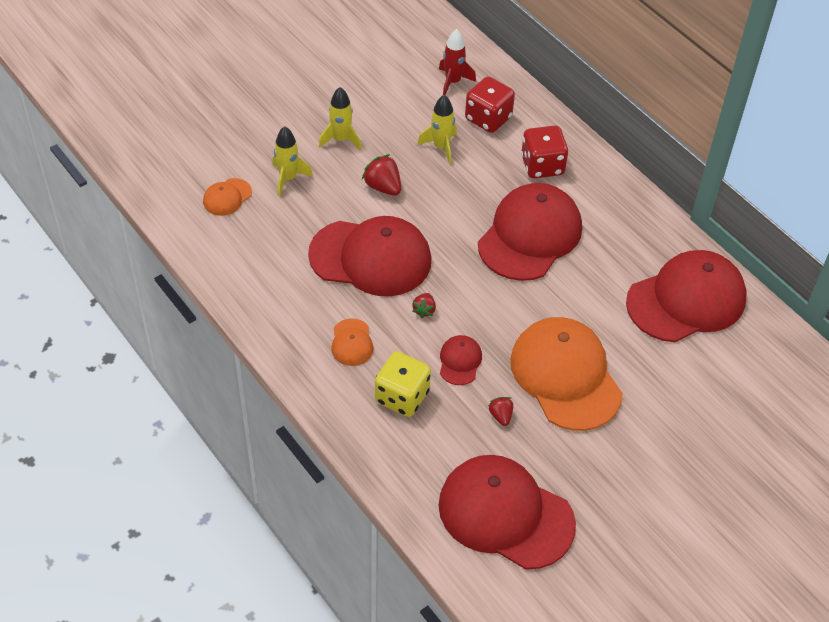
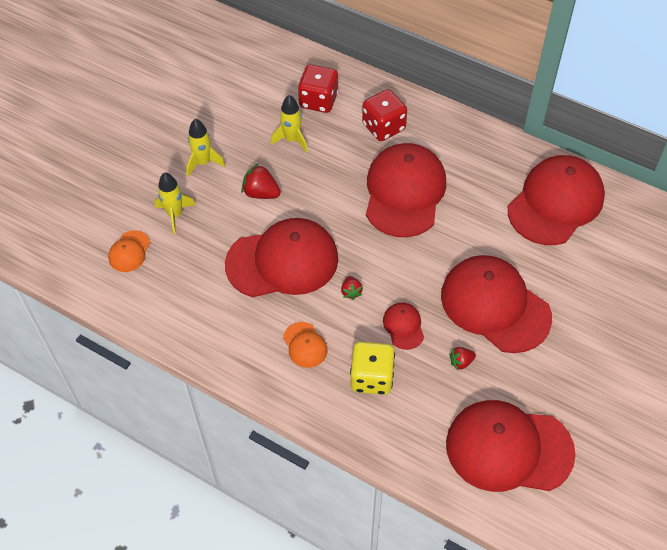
camera: 20 degrees left, 5 degrees up
(453, 82) = (273, 78): red rocket -> none
(501, 416) = (461, 362): red strawberry -> red strawberry turned 75 degrees counterclockwise
(565, 376) = (495, 306): orange cap -> red cap

